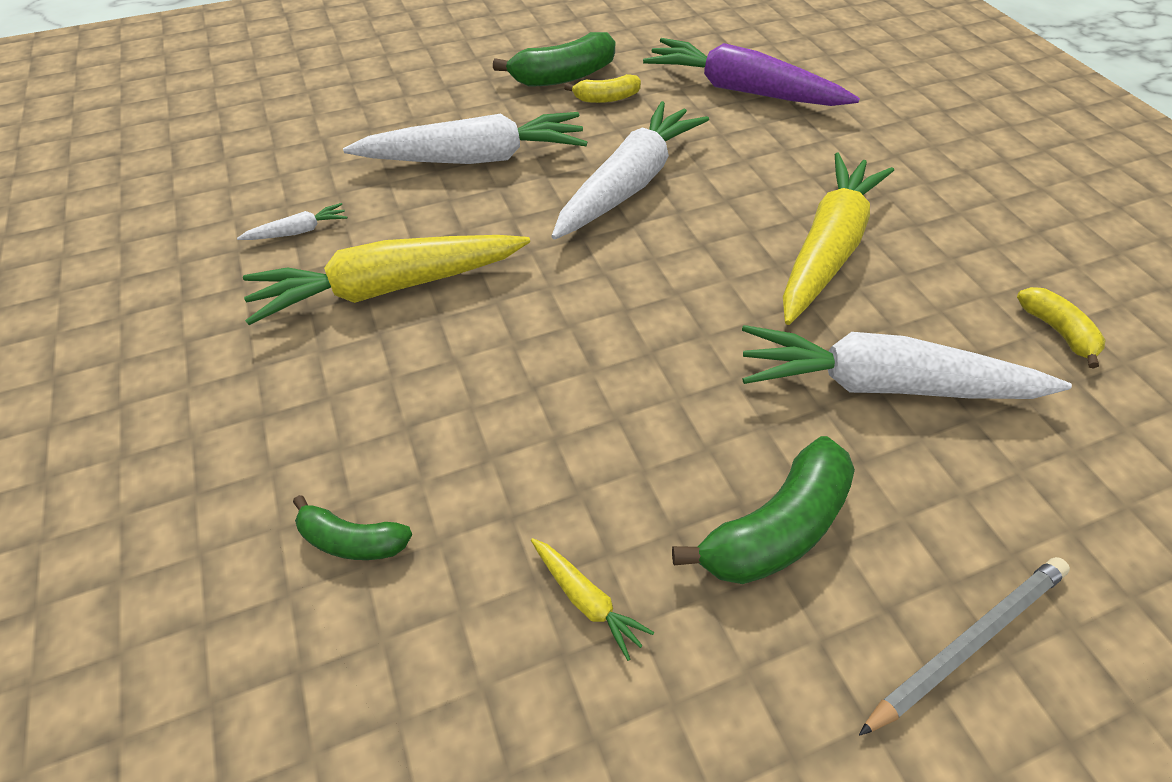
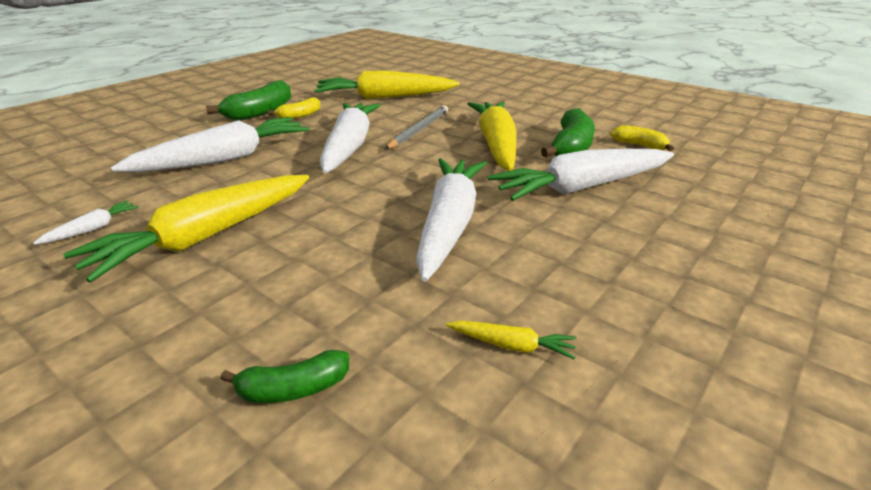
camera: 30 degrees left, 20 degrees down
(652, 379) = (449, 225): none -> white carrot
(742, 90) = (385, 97): purple carrot -> yellow carrot
(776, 527) = (590, 264): green banana -> green banana (571, 148)
(967, 642) = (736, 273): grey pencil -> grey pencil (419, 130)

